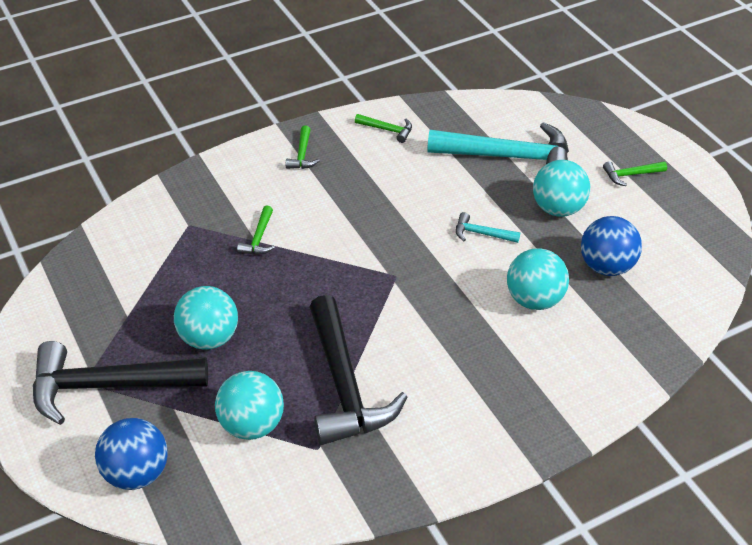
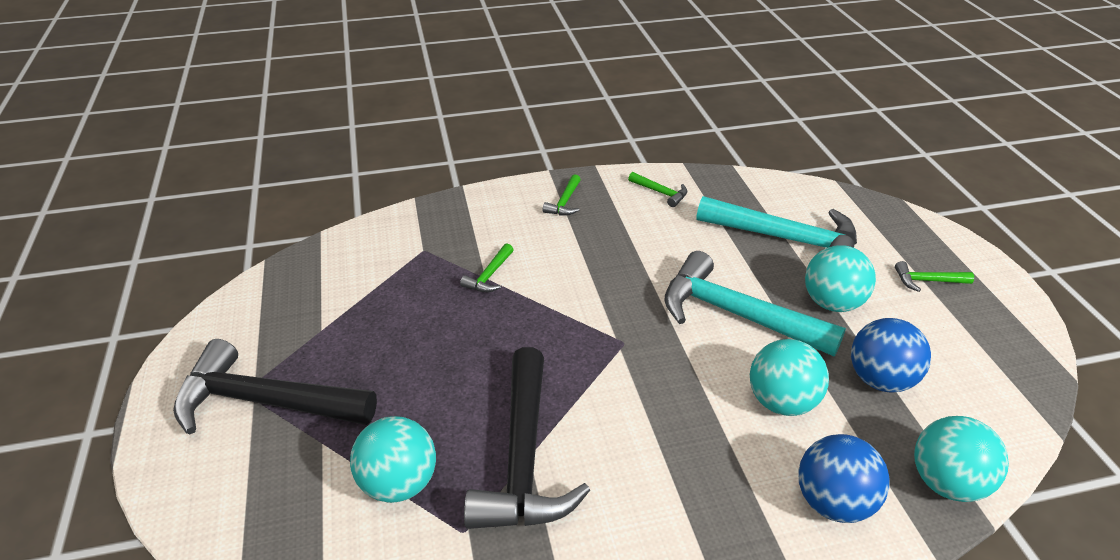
camera: 15 degrees right, 5 degrees down
(137, 473) = (246, 512): blue ball -> blue ball (833, 502)
(209, 338) = (394, 371): turquoise ball -> turquoise ball (946, 482)
(481, 234) = (735, 314): turquoise hammer -> turquoise hammer, size x2.34

